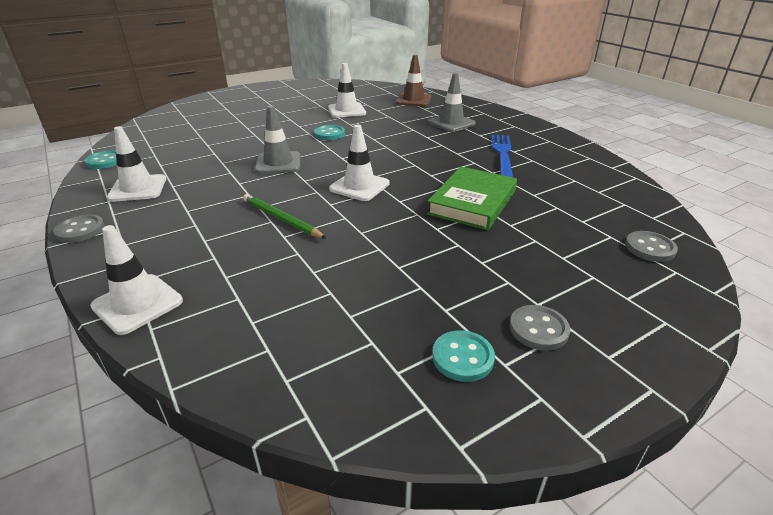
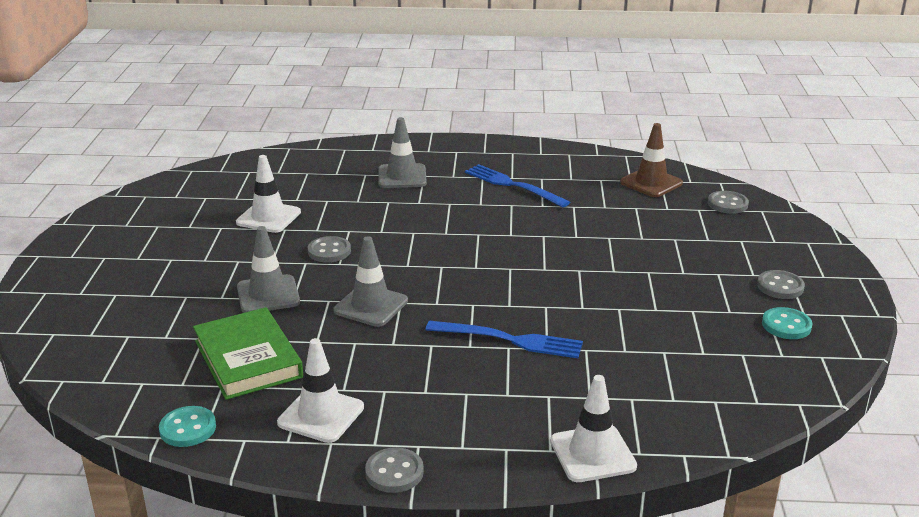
camera: 55 degrees left, 5 degrees down
(261, 136) = (268, 295): none -> grey traffic cone
(281, 219) = (511, 340): green pencil -> blue fork
(329, 134) = (329, 251): turquoise button -> grey button
(359, 186) = (490, 278): white traffic cone -> none
(413, 100) = (301, 169): brown traffic cone -> brown traffic cone (651, 183)
(472, 202) = (588, 238): green book -> green book (248, 359)

